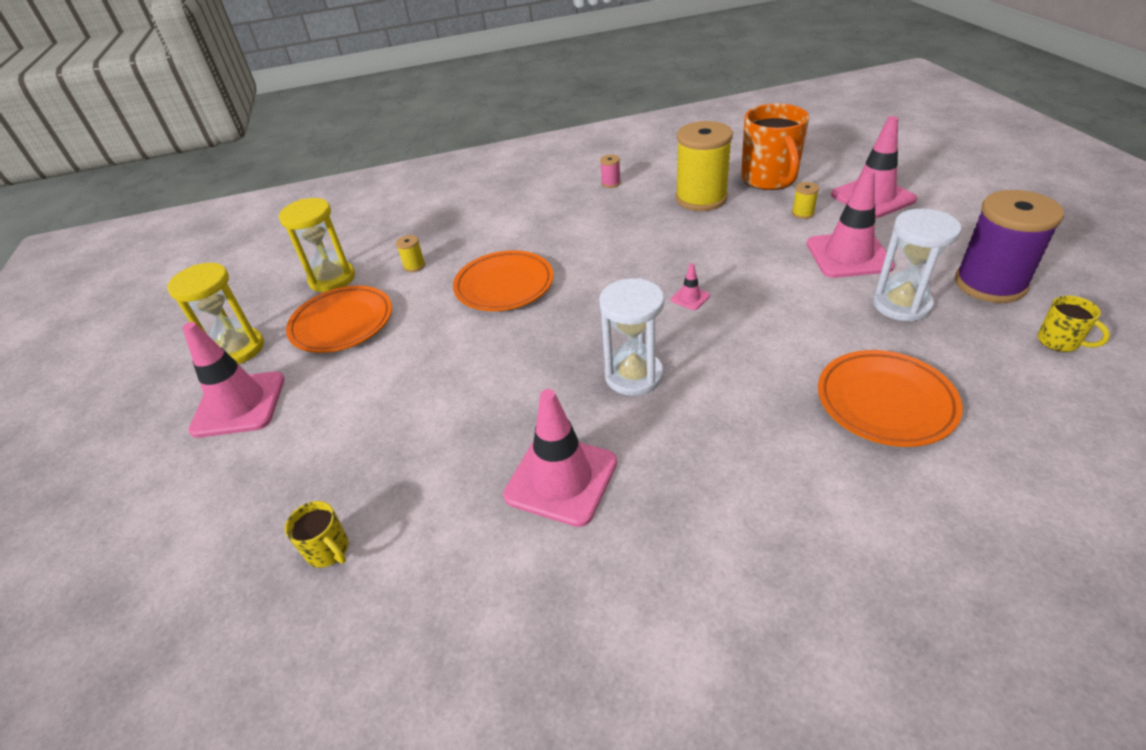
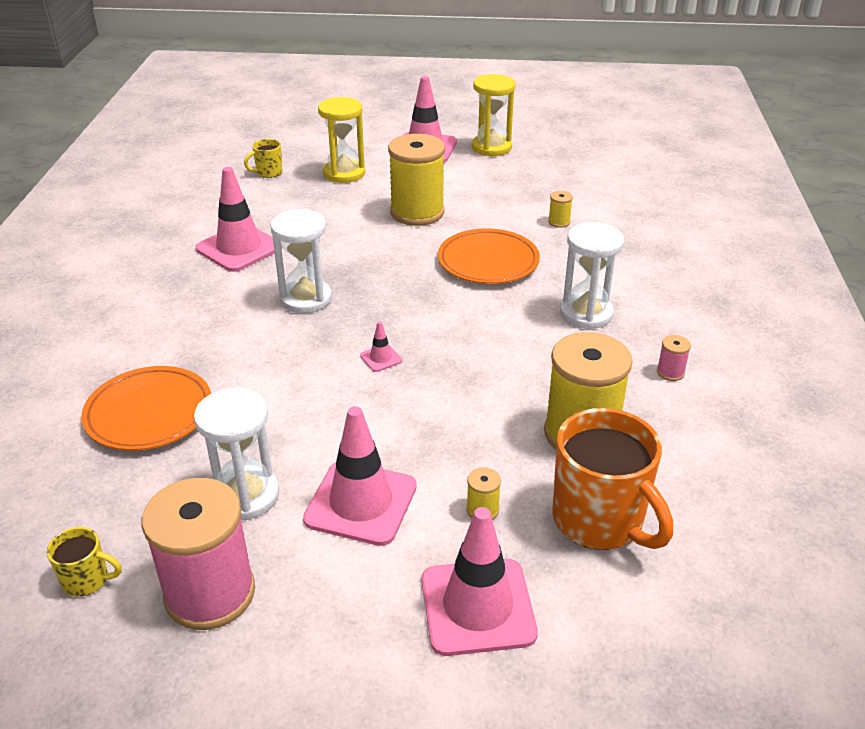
camera: 105 degrees right, 5 degrees down
(332, 279) = (566, 184): yellow hourglass -> yellow hourglass (344, 173)
(342, 323) = (491, 185): orange plate -> none
(420, 357) = (417, 212): none -> yellow spool
(560, 224) = (586, 313): none -> white hourglass
(769, 179) = (600, 521): orange mug -> orange mug turned 135 degrees counterclockwise
(989, 284) = (210, 593): purple spool -> pink spool
(1059, 342) = (87, 580): yellow mug -> yellow mug turned 150 degrees counterclockwise

